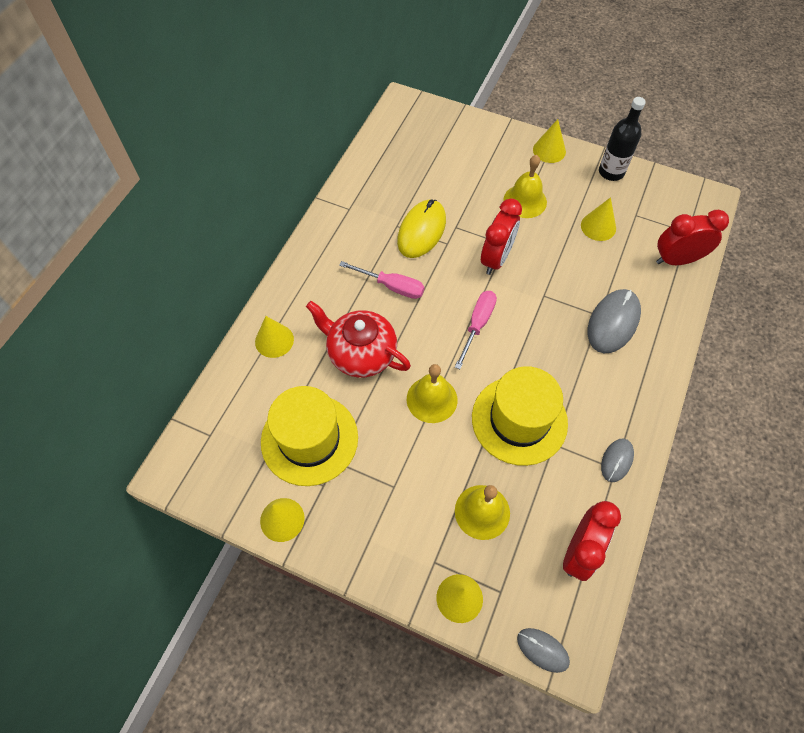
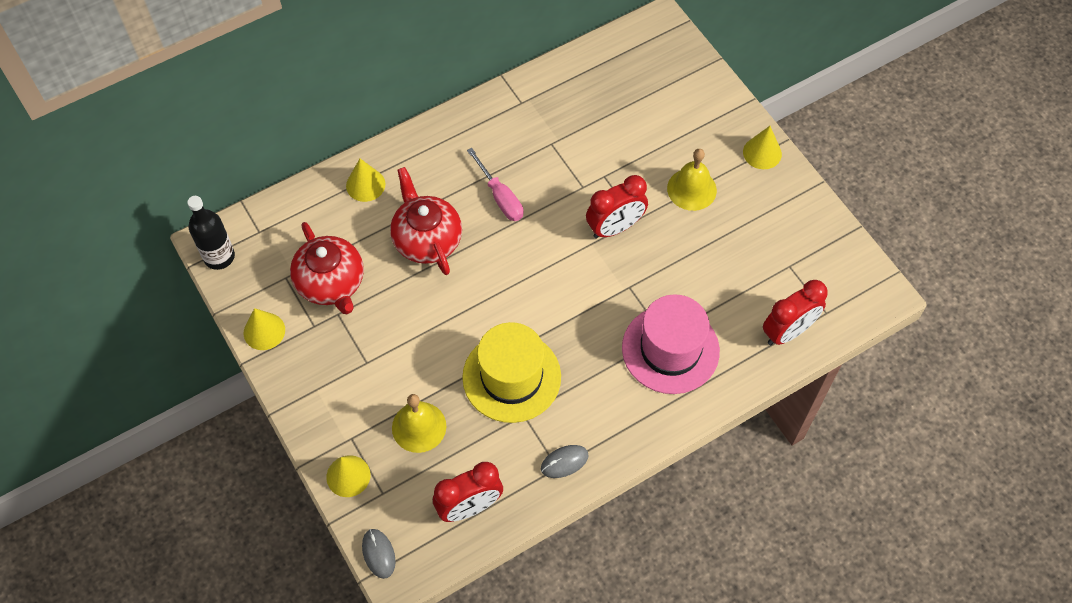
camera: 35 degrees right, 0 degrees up
(309, 439) = (331, 283): yellow hat -> red teapot
(421, 231) = (569, 161): yellow mouse -> none
(432, 399) = (453, 314): yellow bell -> none
(477, 325) = (546, 276): pink screwdriver -> none
(598, 226) = (740, 255): yellow cone -> none
(611, 172) = (805, 210): black bottle -> black bottle (219, 257)
(613, 322) = (670, 349): grey mouse -> pink hat
(677, 260) = (788, 331): red clock -> red clock turned 120 degrees clockwise

